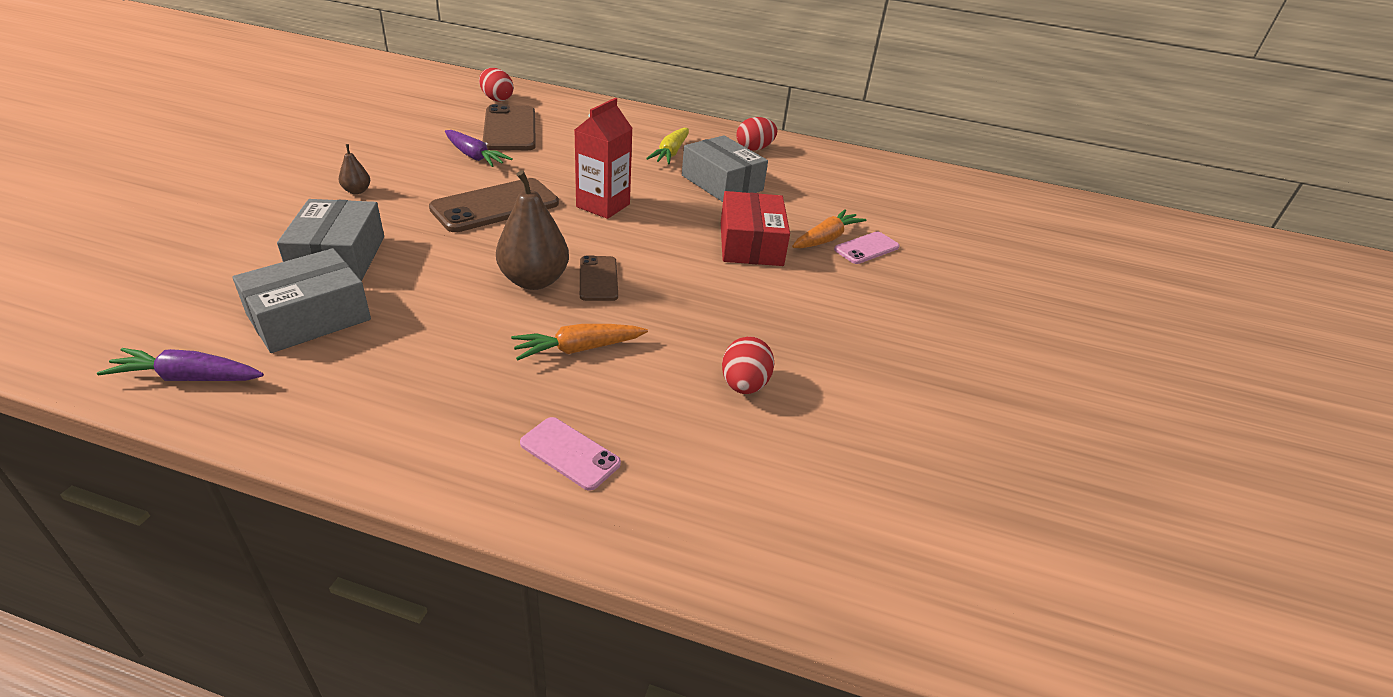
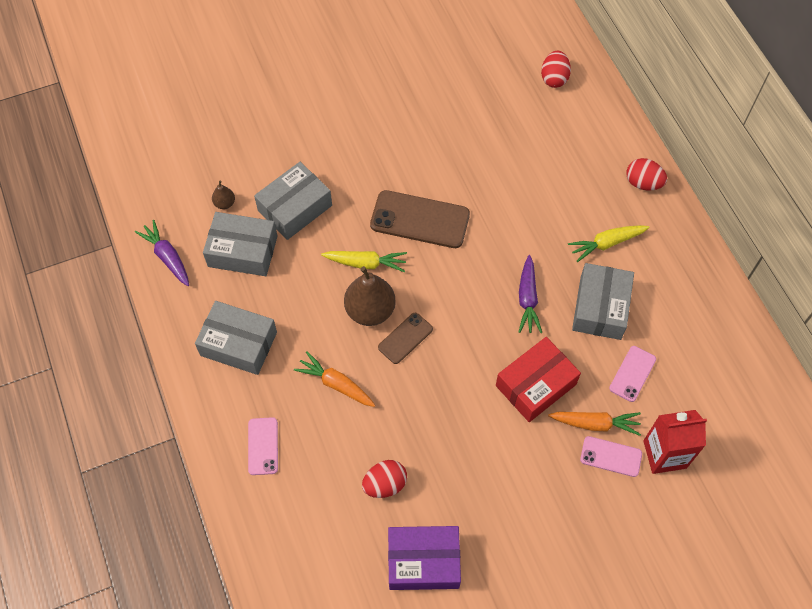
camera: 55 degrees right, 25 degrees up
(357, 191) = (357, 144): brown pear -> brown pear (224, 203)
(409, 390) = (238, 343): none -> grey box
(474, 156) = (462, 151): purple carrot -> purple carrot (527, 299)
(481, 254) = (366, 263): none -> yellow carrot
(510, 129) = (521, 130): brown phone -> none
(603, 205) = (486, 270): red carton -> red carton (664, 454)
(754, 149) = (684, 286): red egg -> red egg (643, 183)
(800, 201) = (632, 373): none -> pink phone
(869, 411) = (423, 561): none -> purple box

